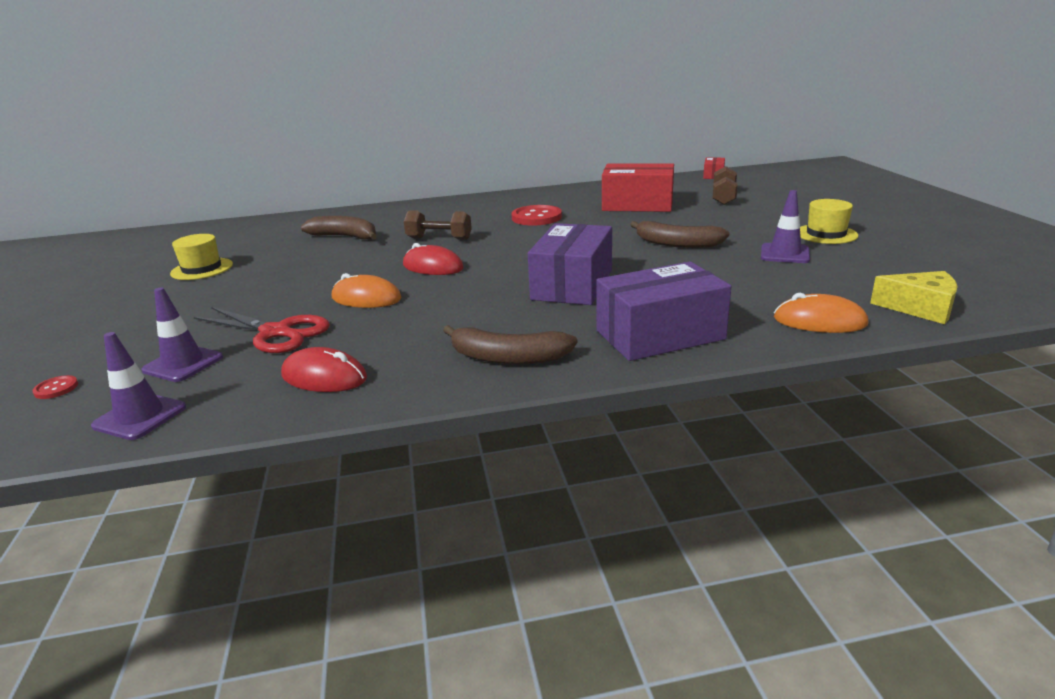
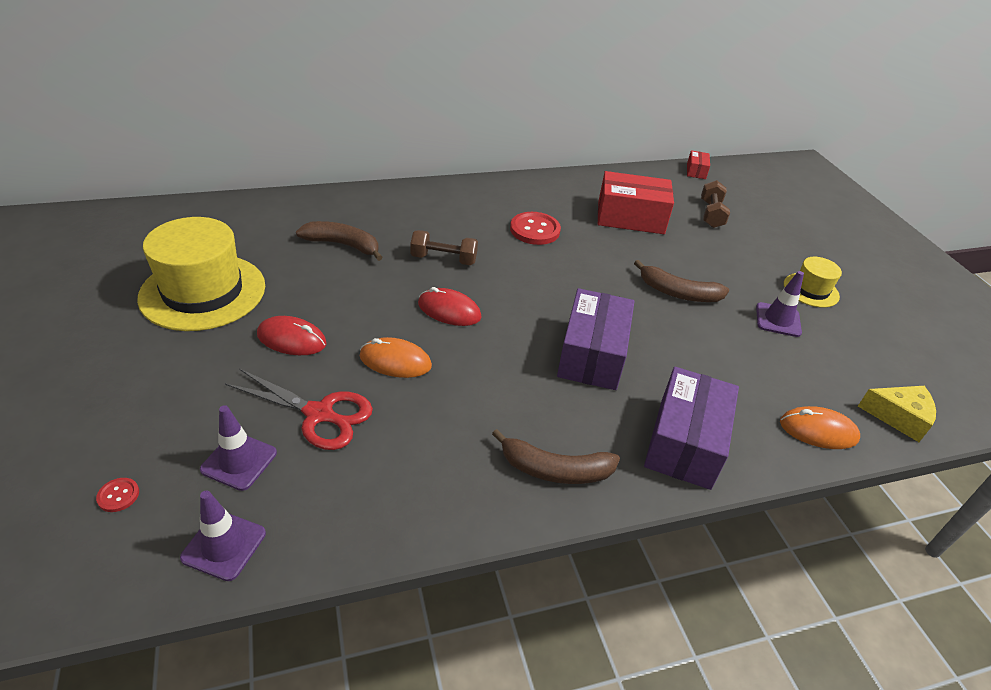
camera: 10 degrees left, 15 degrees up
(202, 269) = (203, 292): yellow hat -> yellow hat, size x1.96
(324, 377) = (388, 490): red mouse -> red mouse (292, 339)
(660, 335) = (685, 442): purple box -> purple box turned 45 degrees counterclockwise

